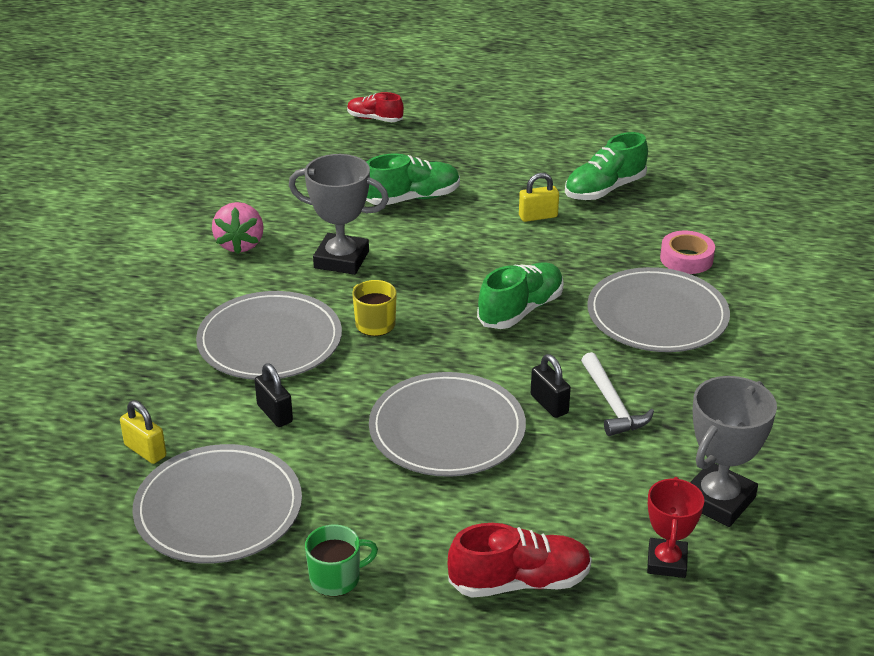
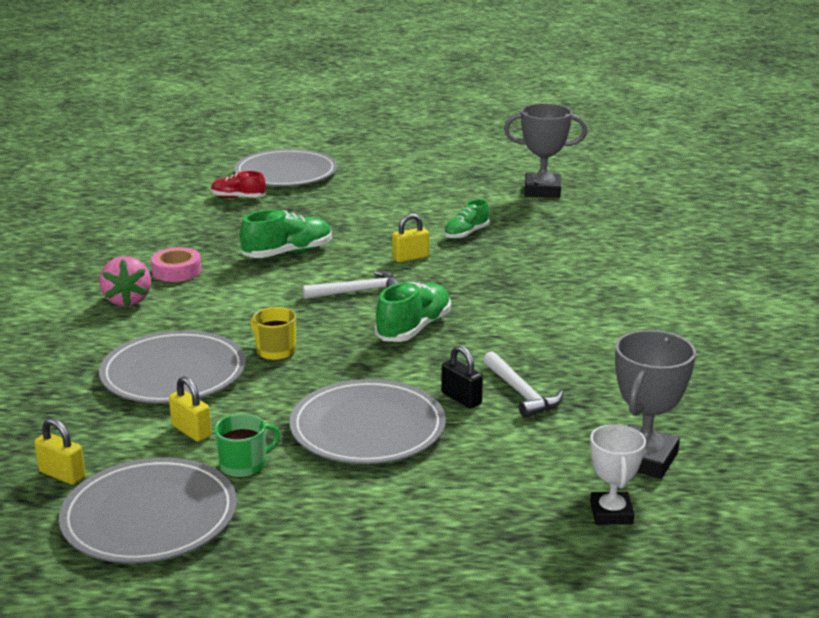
camera: 10 degrees left, 10 degrees down
(274, 413) = (191, 431): black padlock -> yellow padlock
(336, 578) = (286, 563): green mug -> green mug (244, 465)
(341, 260) = (231, 304): grey trophy -> grey trophy (542, 190)
(473, 256) = (358, 291): none -> white hammer
(520, 582) = (473, 545): red shoe -> none
(604, 189) = (466, 234): green shoe -> green shoe, size x0.65
(657, 315) = (542, 322): grey plate -> grey plate (286, 173)
(666, 562) = (611, 513): red trophy -> white trophy
(686, 258) = (556, 278): pink tape -> pink tape (177, 271)

